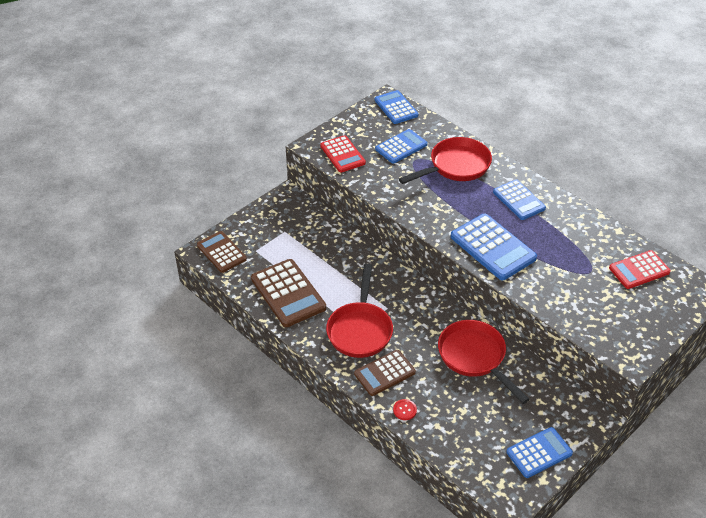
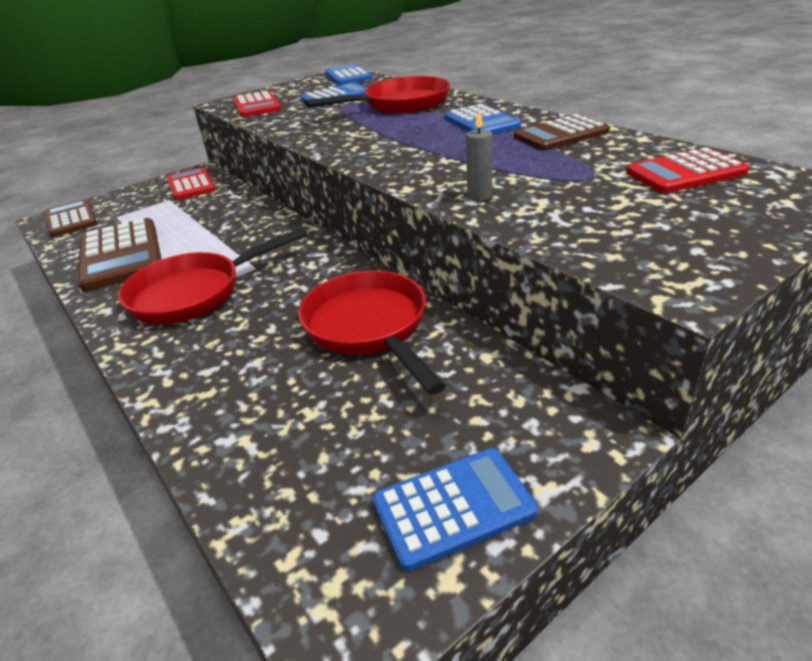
camera: 10 degrees right, 10 degrees down
(292, 213) = (191, 185): none -> red calculator
(360, 330) = (195, 293): red pan -> red pan turned 45 degrees clockwise
(384, 373) = (195, 350): brown calculator -> brown calculator (561, 134)
(404, 410) = (194, 410): red button -> none
(493, 247) = (423, 162): blue calculator -> none
(533, 286) = (479, 196): none -> grey candle

